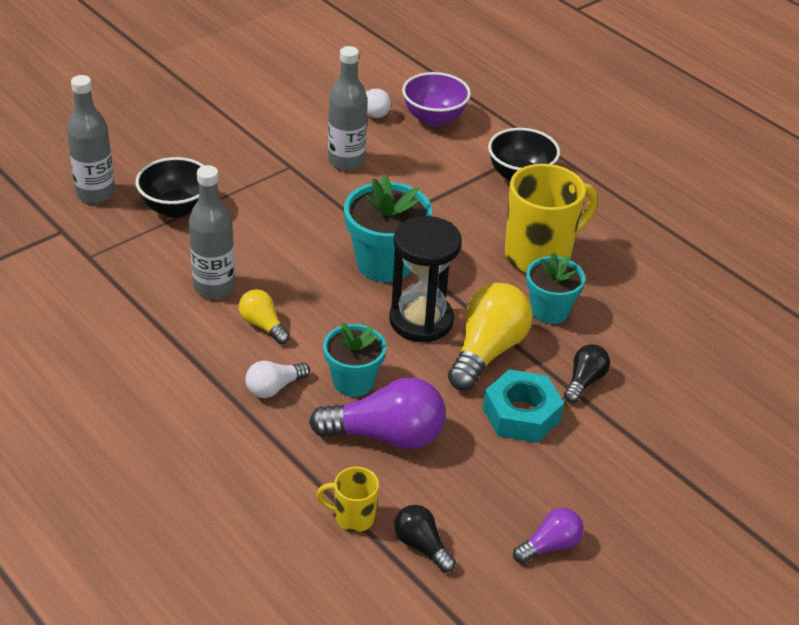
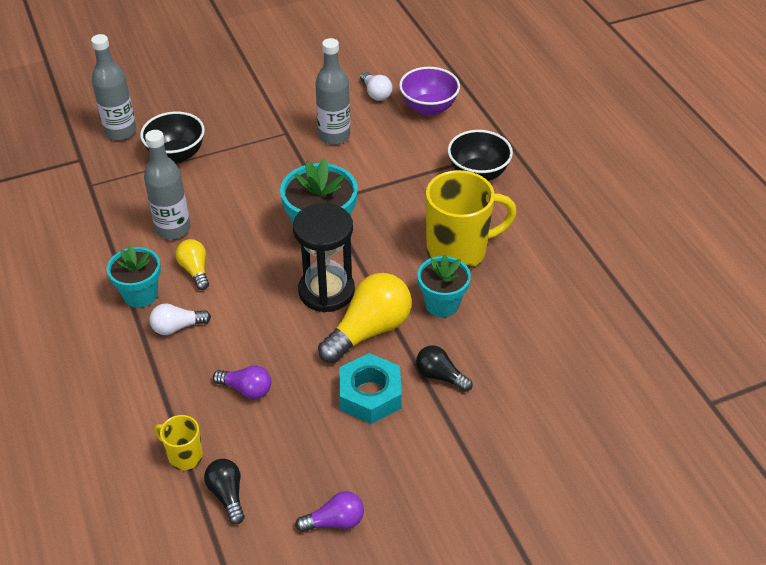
camera: 20 degrees right, 5 degrees up
(353, 382) = (243, 335): turquoise flower pot -> turquoise flower pot (140, 294)
(386, 436) = (246, 389): purple light bulb -> purple light bulb, size x0.54
(584, 381) = (440, 376): black light bulb -> black light bulb turned 105 degrees counterclockwise

